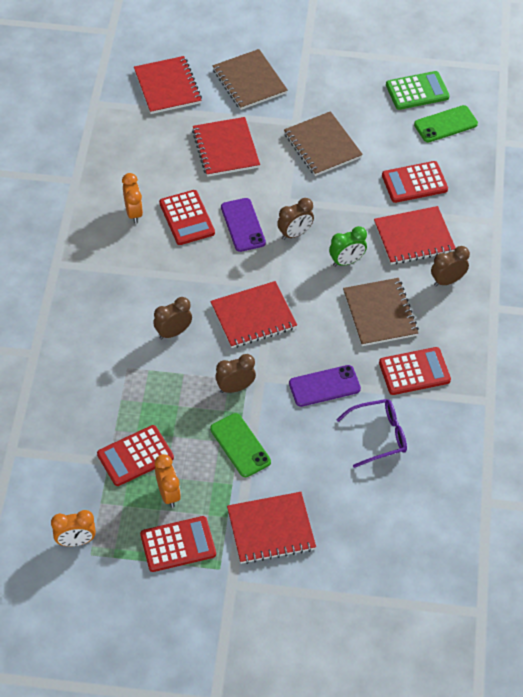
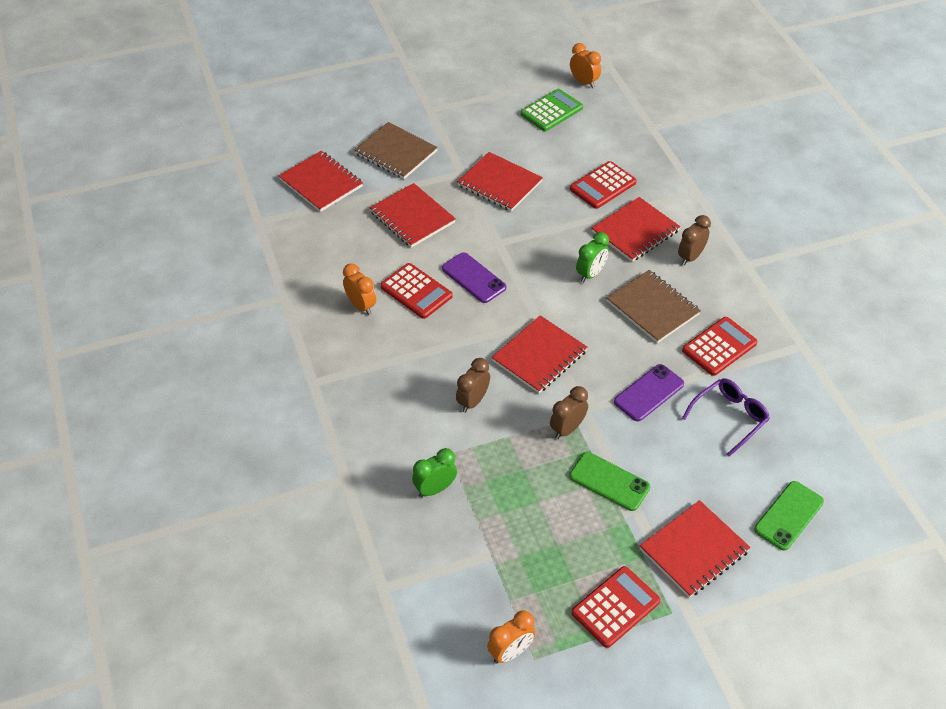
camera: 25 degrees left, 5 degrees down
(98, 391) = (435, 489): none -> green clock
(135, 456) = (514, 537): red calculator -> none
(168, 494) = (572, 560): orange clock -> orange clock (584, 82)
(295, 233) = (527, 268): brown clock -> none
(322, 145) = (499, 184): brown notebook -> red notebook
(445, 124) = (595, 129): green phone -> green phone (788, 515)

